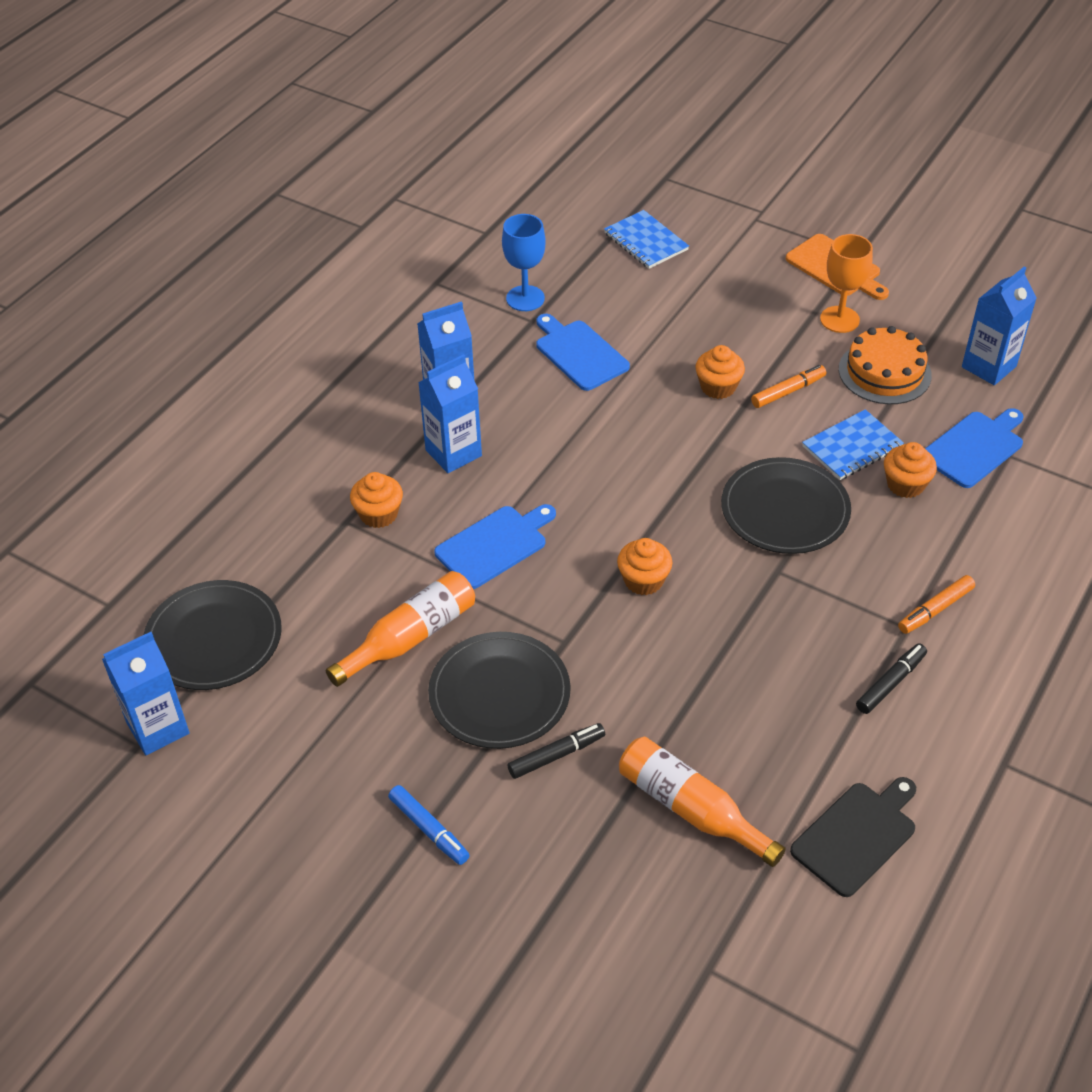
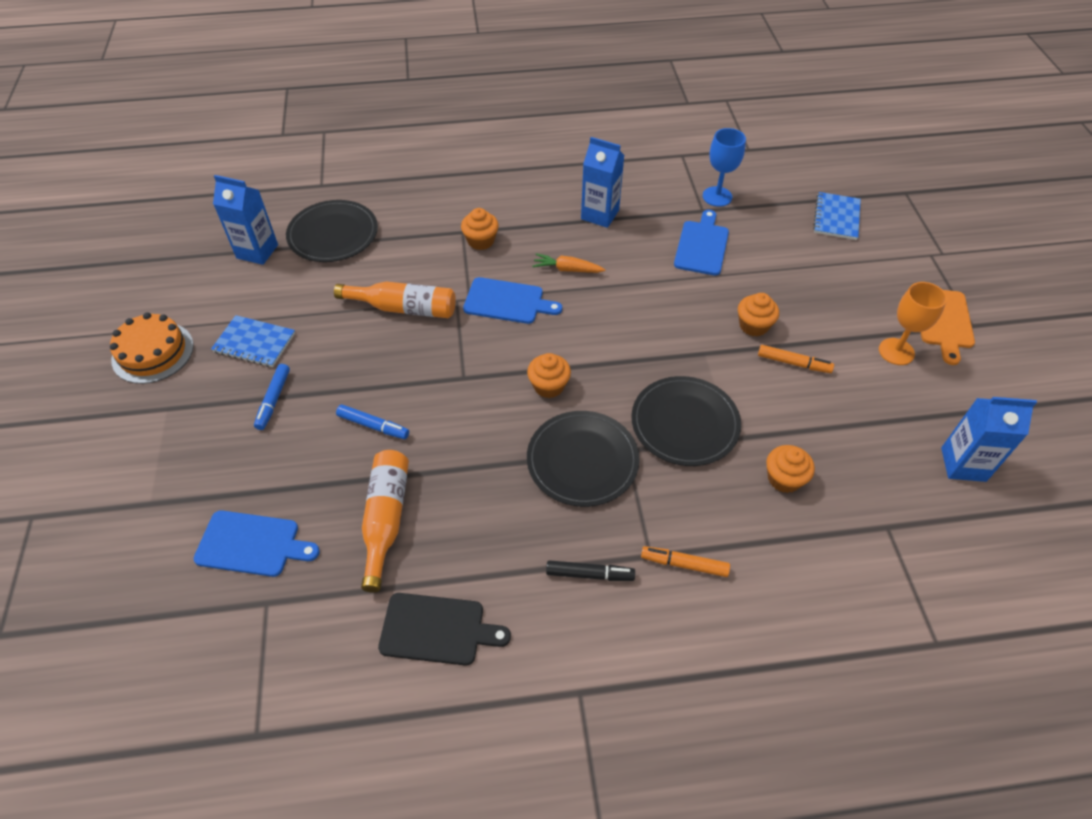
camera: 50 degrees right, 5 degrees up
(453, 453) = (559, 242): blue carton -> none
(499, 693) = (397, 371): black plate -> black plate (582, 460)
(500, 471) = (567, 269): none -> orange carrot
(556, 755) = (373, 425): black marker -> blue marker
(852, 447) = (784, 427): blue notebook -> blue notebook (254, 343)
(884, 372) = (878, 405): orange cake -> orange cake (153, 352)
(974, 448) = (869, 501): blue cutting board -> blue cutting board (252, 544)

